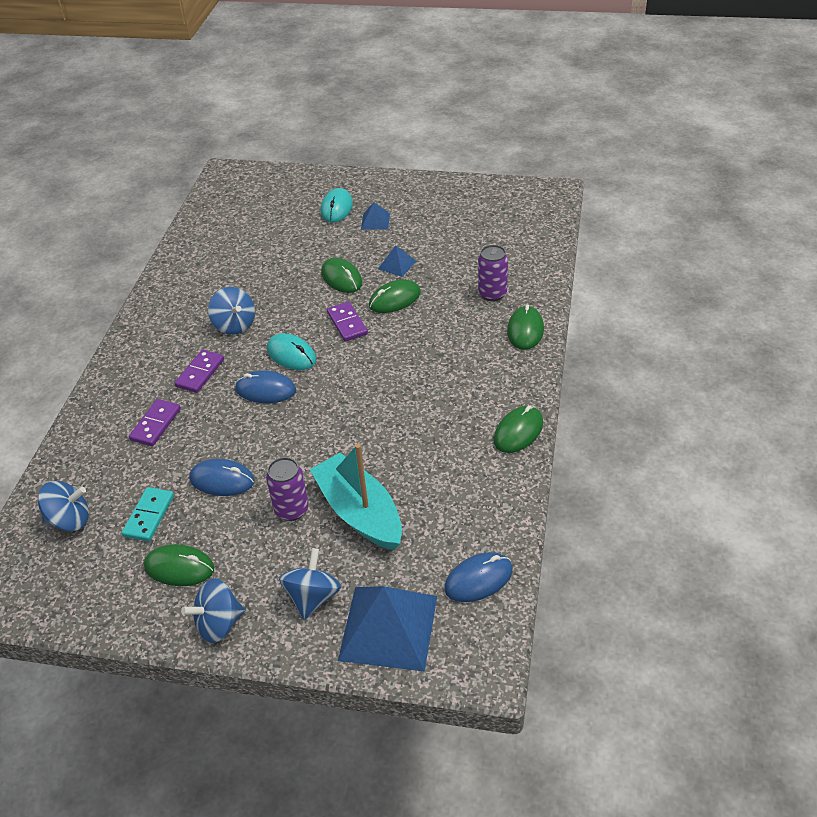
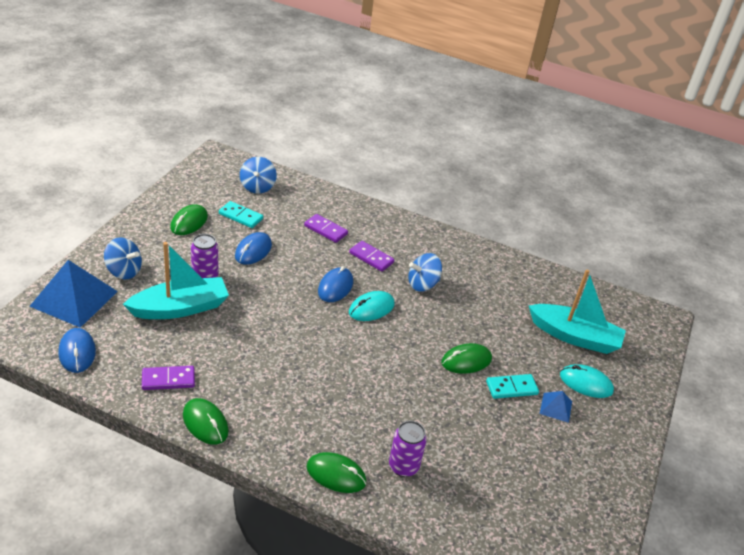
camera: 95 degrees right, 5 degrees down
(219, 624) = (134, 230): blue spinning top -> none
(276, 219) = (574, 336): none -> turquoise boat
(347, 323) = (398, 349): purple domino -> purple domino (168, 379)
(364, 247) = (511, 388): none -> turquoise domino
(394, 299) = (421, 389): green mouse -> none
(397, 265) = (475, 405): blue pyramid -> none

